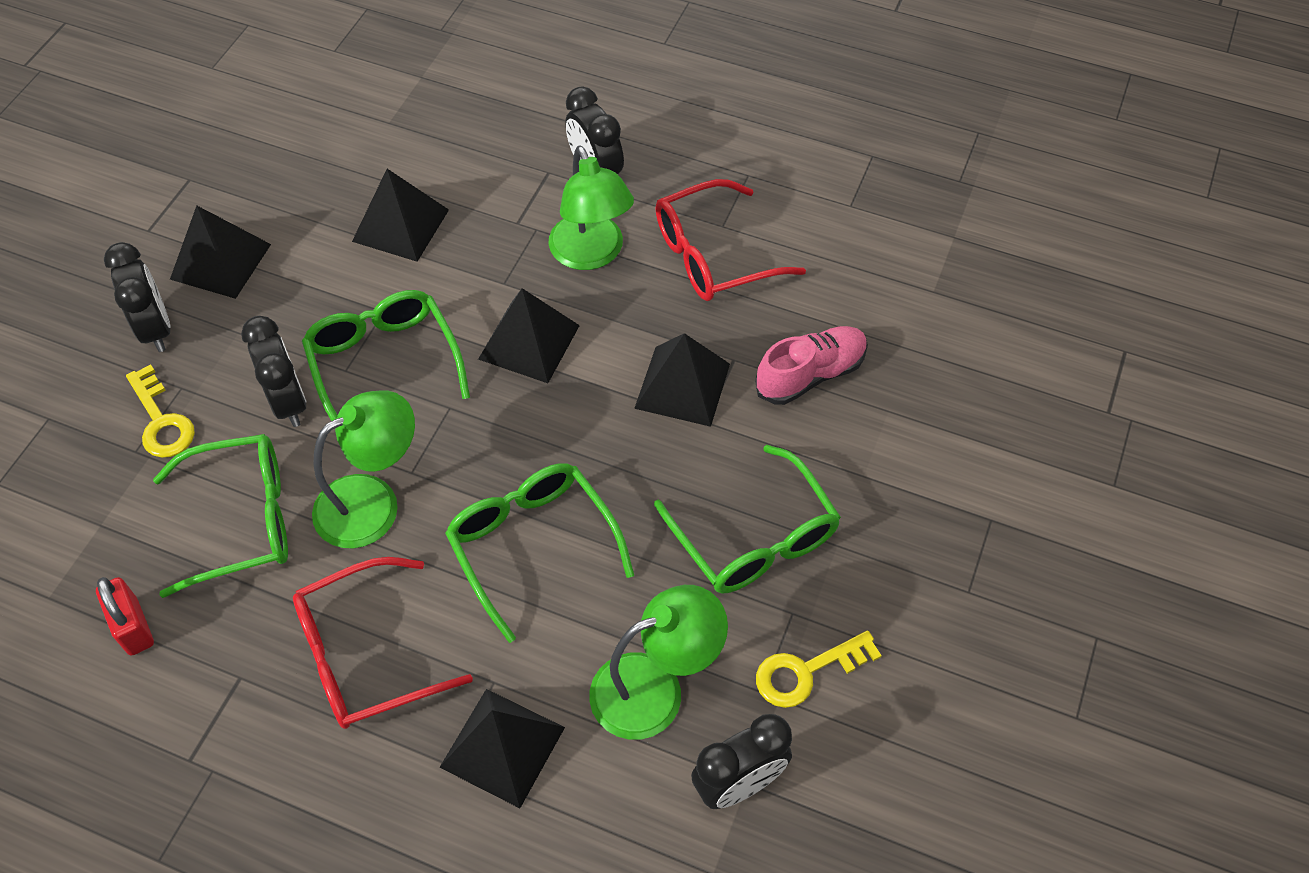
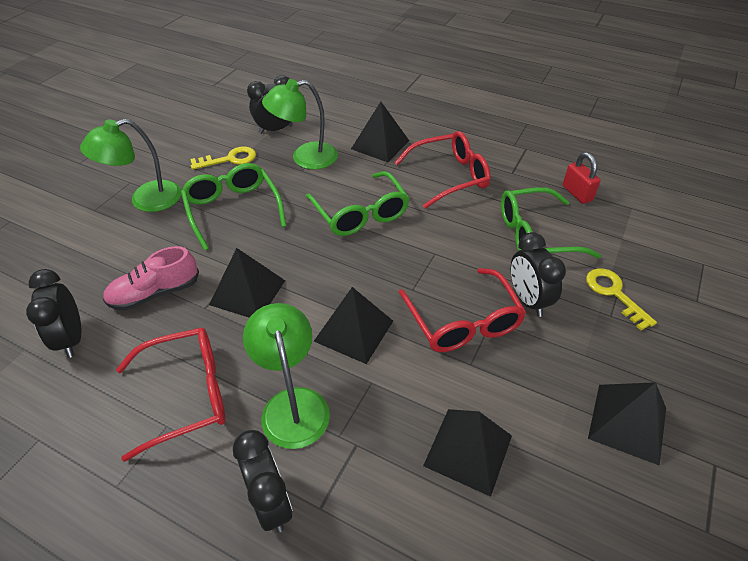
camera: 175 degrees left, 10 degrees down
(156, 329) = (654, 362): black clock -> black clock (71, 338)
(372, 502) = (457, 239): green lamp -> green lamp (145, 200)
(384, 364) = (463, 322): green glasses -> red glasses

